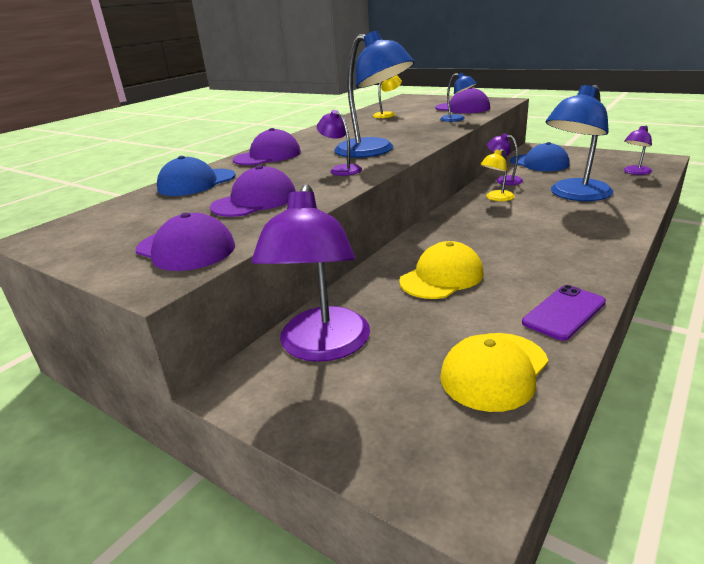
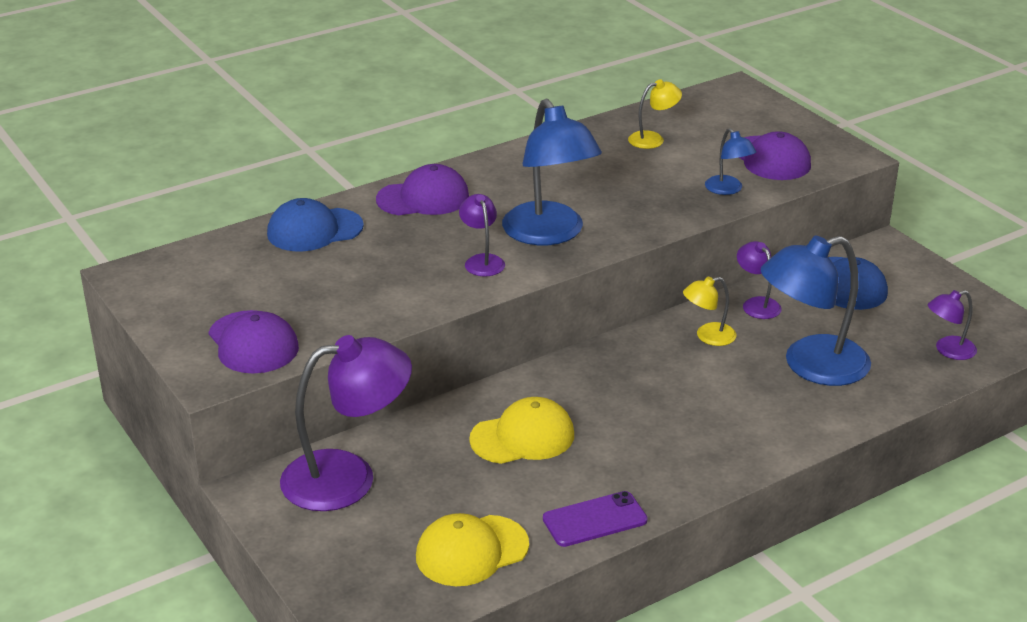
camera: 20 degrees right, 5 degrees up
(254, 201) = (353, 289): purple cap -> none
(322, 347) = (348, 477): purple lamp -> purple lamp turned 135 degrees counterclockwise

